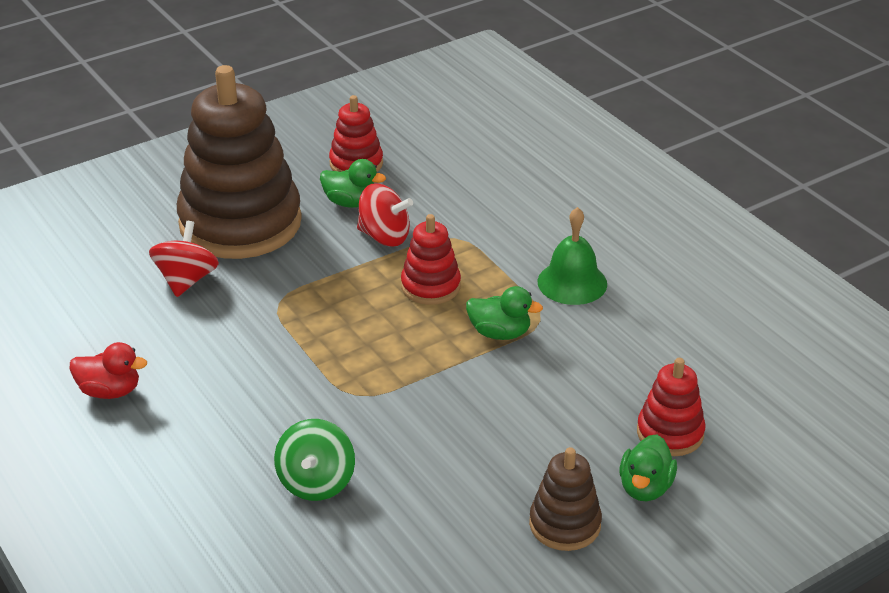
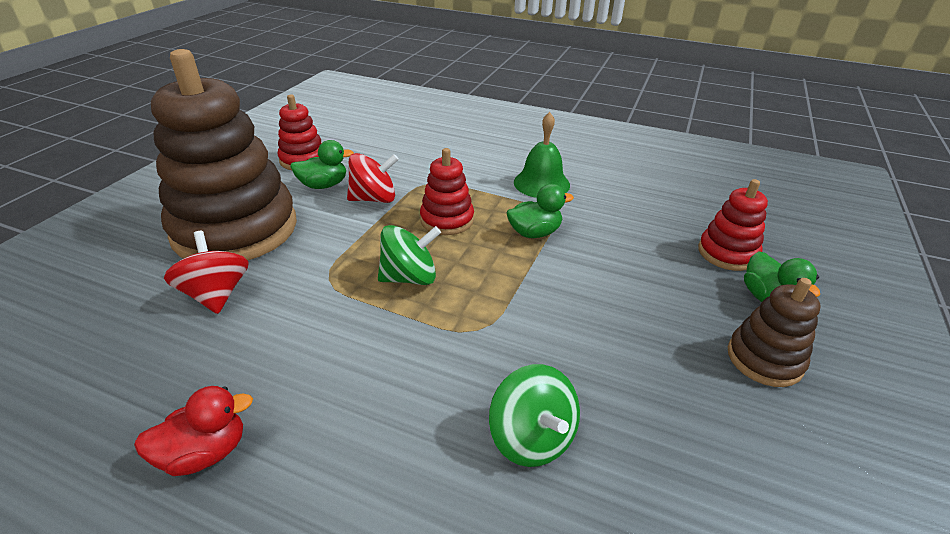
camera: 35 degrees left, 0 degrees up
(344, 328) = (409, 277): none -> green spinning top

